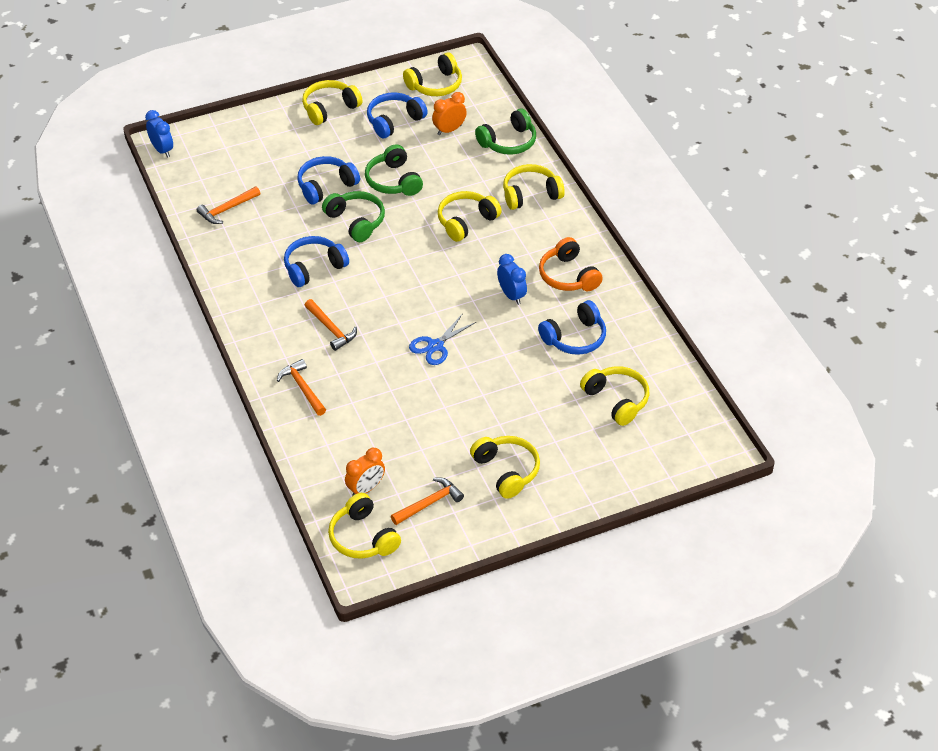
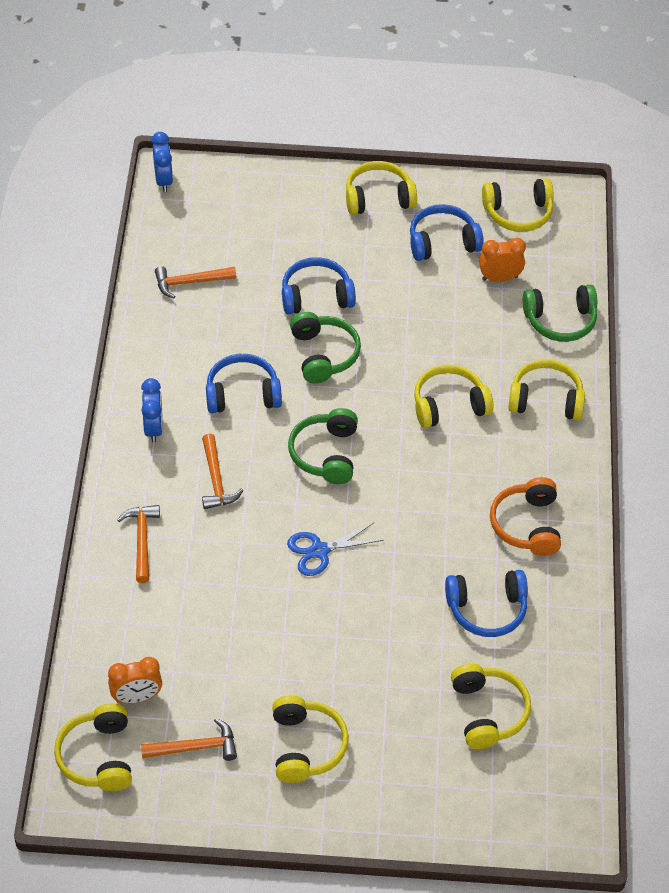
camera: 25 degrees right, 5 degrees up
(393, 181) = (396, 319): green headphones -> green headphones (326, 454)
(511, 295) = (445, 523): blue clock -> blue clock (153, 428)

